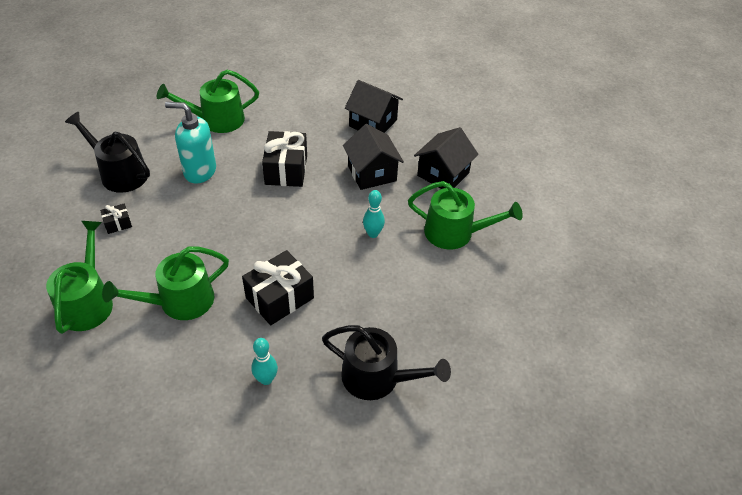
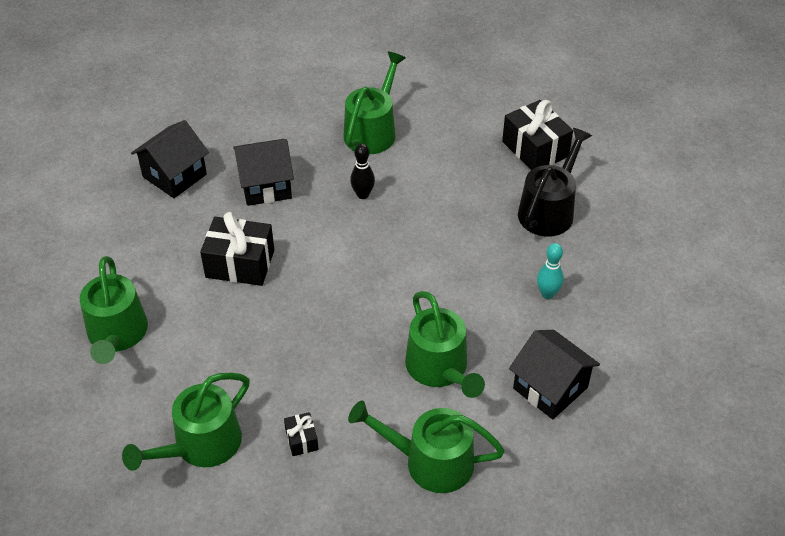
camera: 80 degrees left, 0 degrees up
(120, 173) = (201, 445): black watering can -> green watering can
(199, 171) = (220, 353): turquoise soap dispenser -> none
(279, 298) = (444, 279): black gift -> black gift (535, 149)
(373, 234) = (363, 195): turquoise bowling pin -> black bowling pin
(443, 174) = (282, 127): black house -> black house (550, 388)

